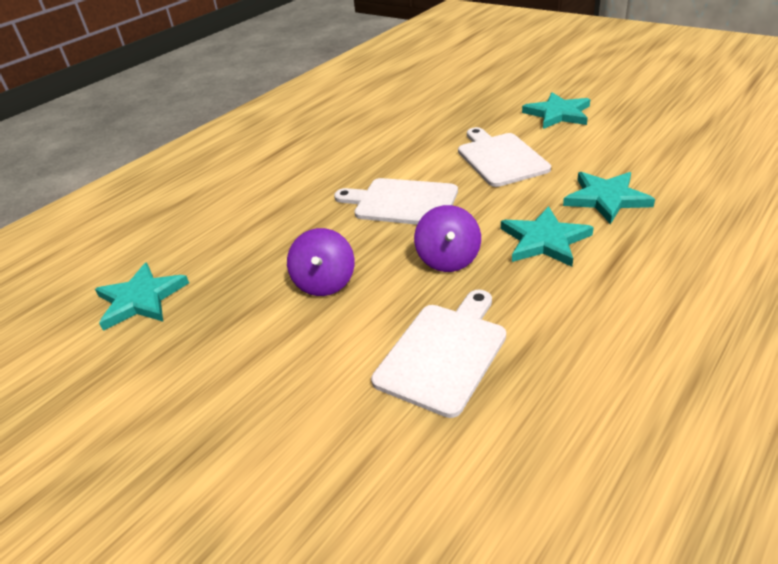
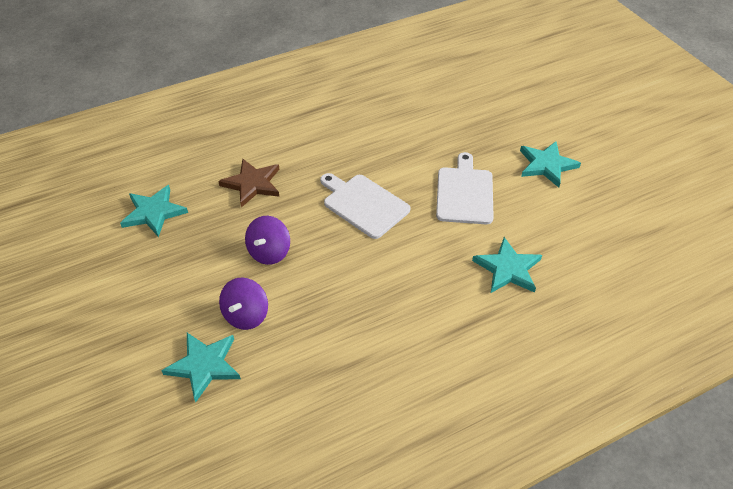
camera: 20 degrees right, 10 degrees up
(255, 229) = (252, 184): none -> brown star
(443, 353) = (304, 342): white cutting board -> none
(448, 259) = (359, 271): purple spinning top -> purple spinning top (246, 315)
(544, 240) = (434, 285): turquoise star -> turquoise star (204, 365)

